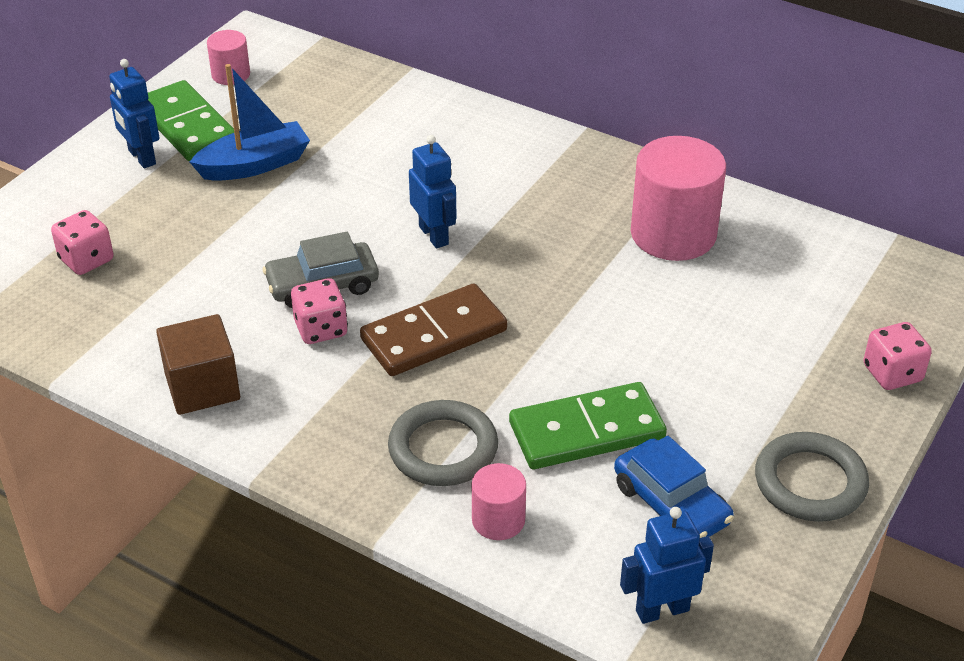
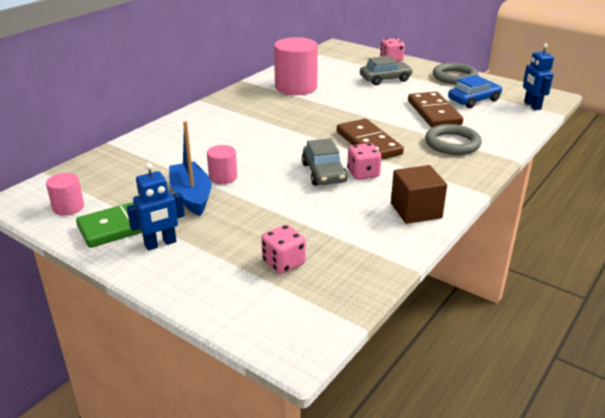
camera: 85 degrees left, 10 degrees down
(434, 235) = (284, 140): blue robot -> none
(498, 520) = (495, 133): pink cylinder -> pink cylinder (223, 177)
(586, 431) = (433, 113): green domino -> brown domino
(758, 361) = (385, 79): none -> grey car

